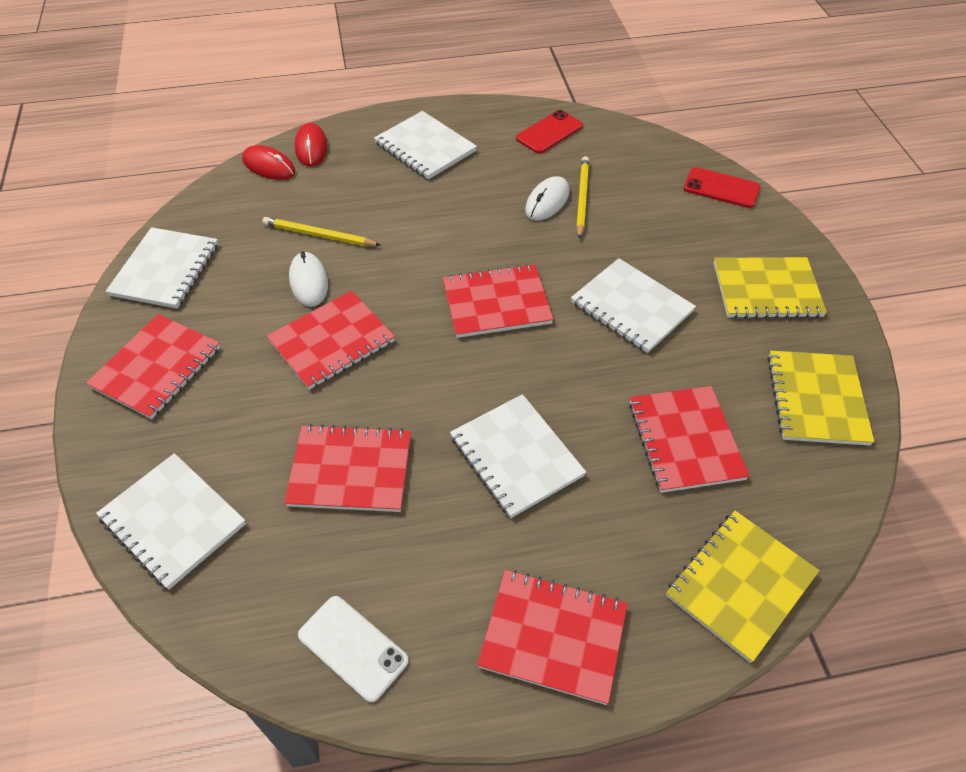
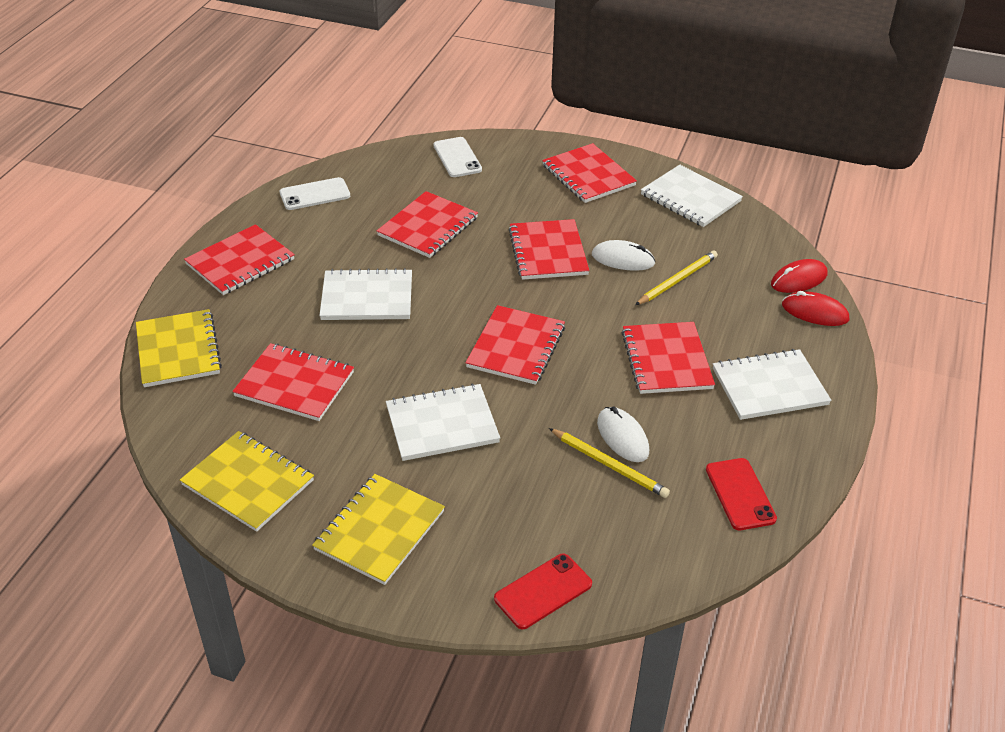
camera: 120 degrees right, 10 degrees down
(173, 521) = (457, 158): white notebook -> white phone
(437, 207) = (666, 360): none -> red notebook

